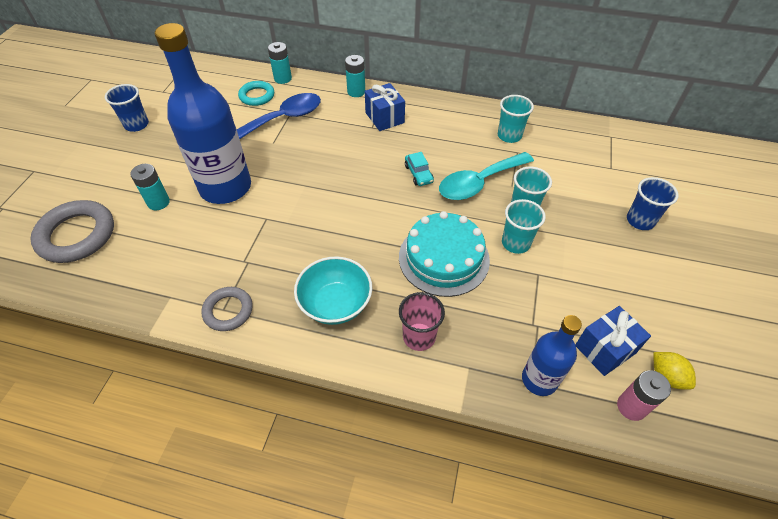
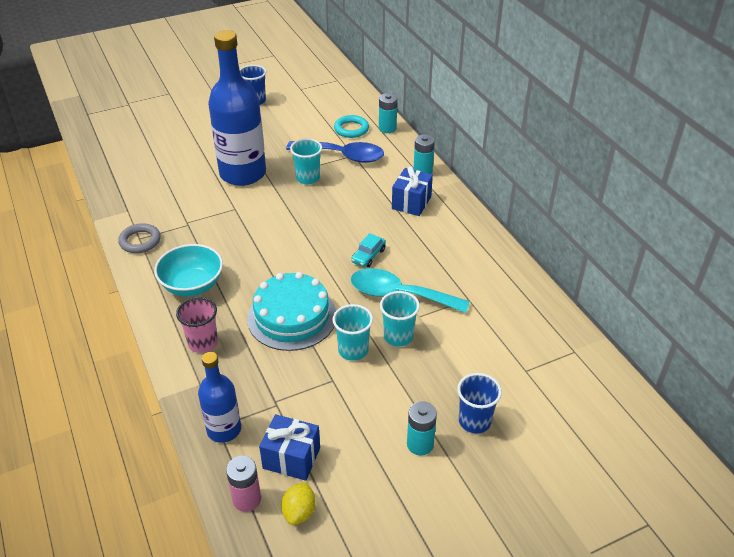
camera: 50 degrees right, 10 degrees down
(77, 235) = (137, 144): grey ring -> none
(158, 202) = (197, 156): turquoise battery -> turquoise battery (420, 444)
(509, 136) = (483, 283): turquoise cup -> turquoise cup (308, 178)

